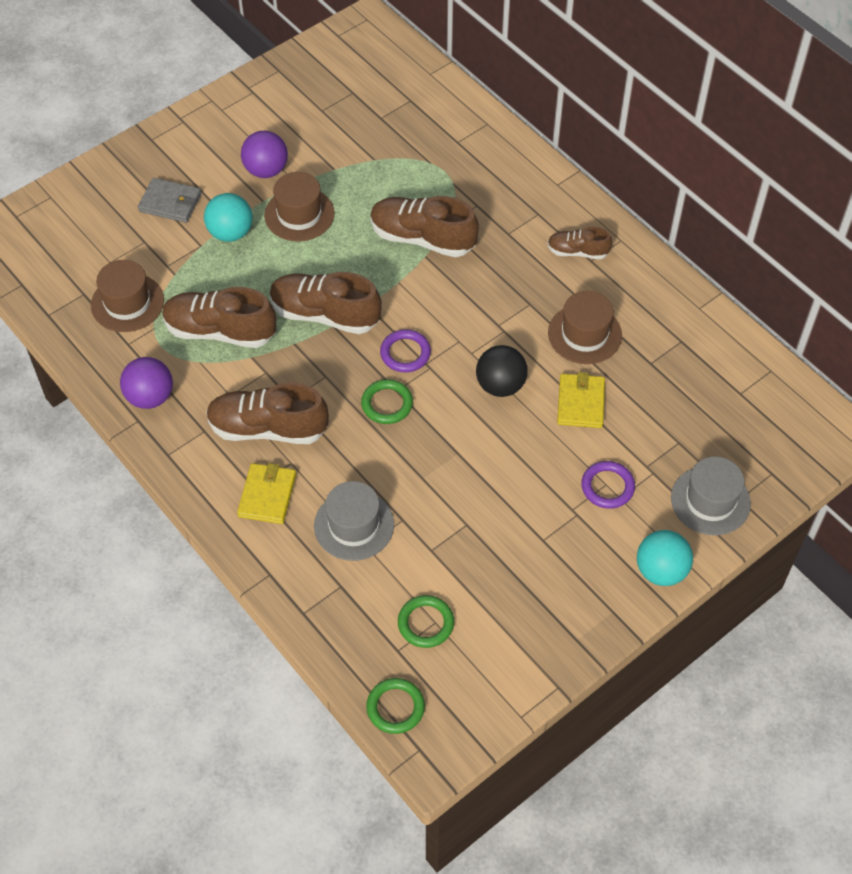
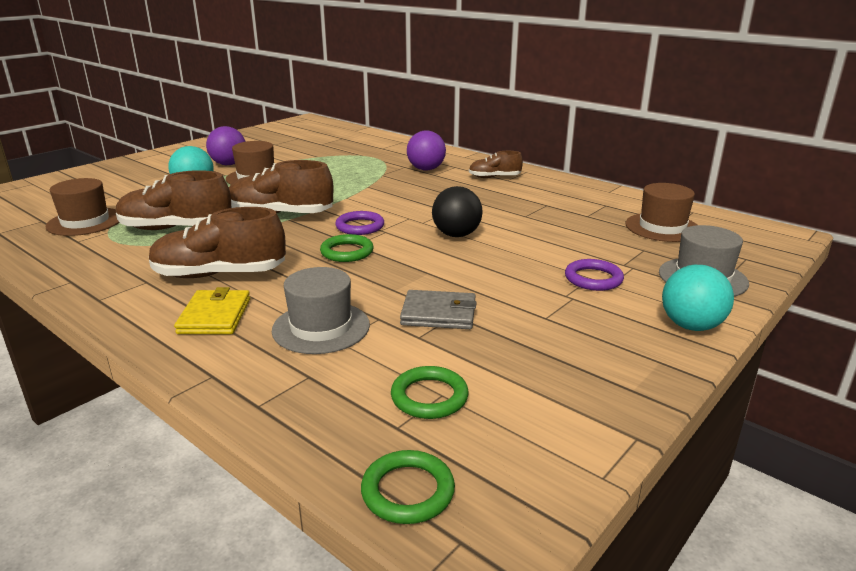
camera: 10 degrees left, 30 degrees down
(150, 397) = (90, 267): purple ball -> purple ball (426, 169)
(170, 203) = (142, 179): grey wallet -> grey wallet (439, 313)
(422, 238) = (363, 180): brown shoe -> none
(580, 403) = (537, 237): yellow wallet -> none
(584, 334) = (520, 207): brown hat -> brown hat (662, 227)

